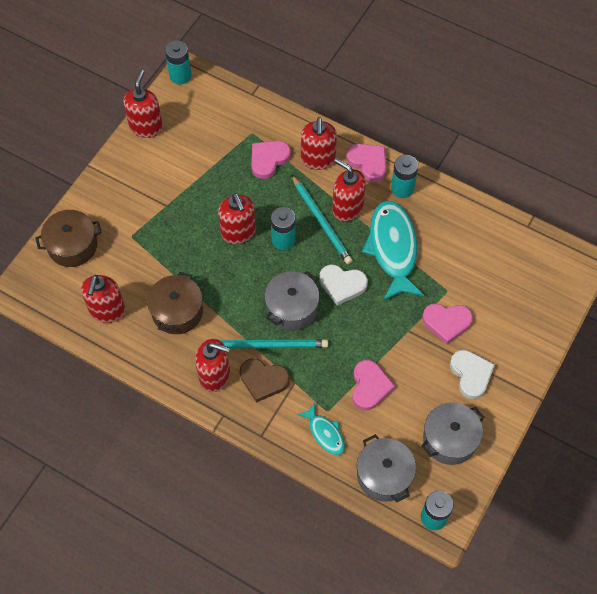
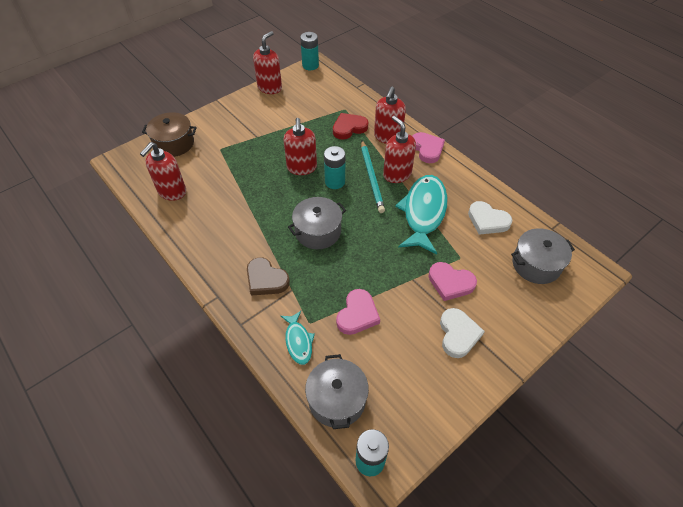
camera: 20 degrees right, 10 degrees down
(177, 312) = (224, 208): brown pot -> none
(215, 376) = (227, 263): red soap dispenser -> none
(268, 160) = (349, 128): pink heart -> red heart
(268, 345) = (284, 253): turquoise pencil -> none
(342, 285) = (368, 227): white heart -> white heart (487, 220)
(402, 188) = (449, 172): turquoise battery -> none
(449, 439) = (415, 387): grey pot -> grey pot (536, 264)

